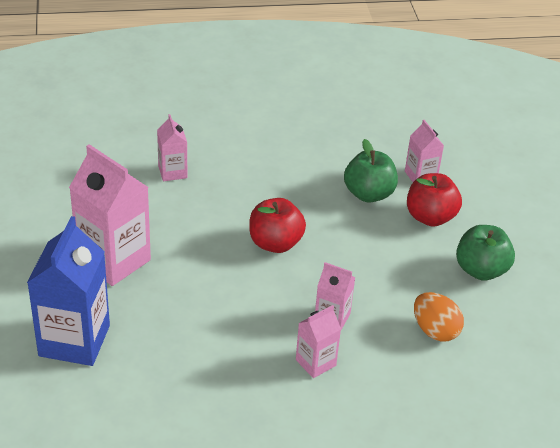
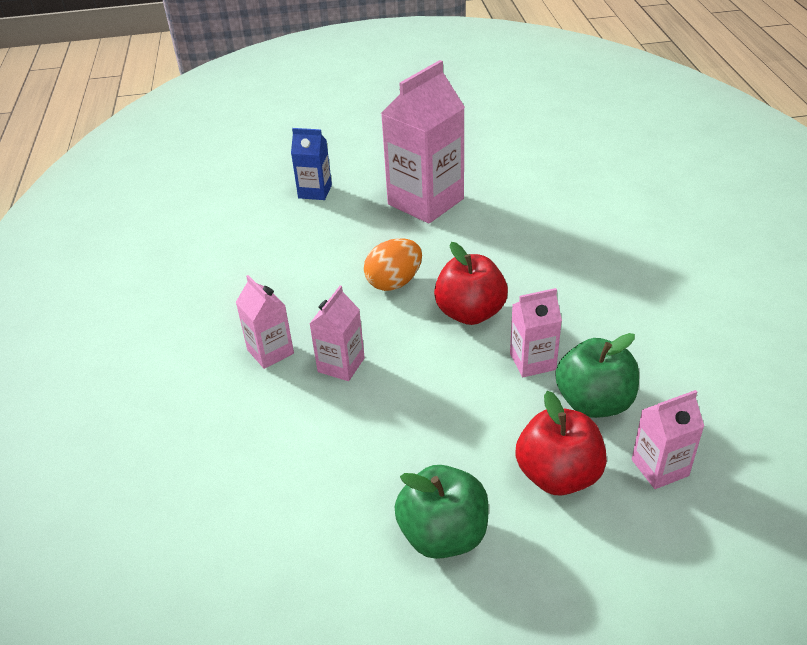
camera: 95 degrees right, 0 degrees up
(74, 340) = (315, 191): blue carton -> blue carton, size x0.52
(172, 172) = (582, 226): pink carton -> pink carton (532, 361)
(435, 331) = (316, 468): orange egg -> orange egg (394, 282)

